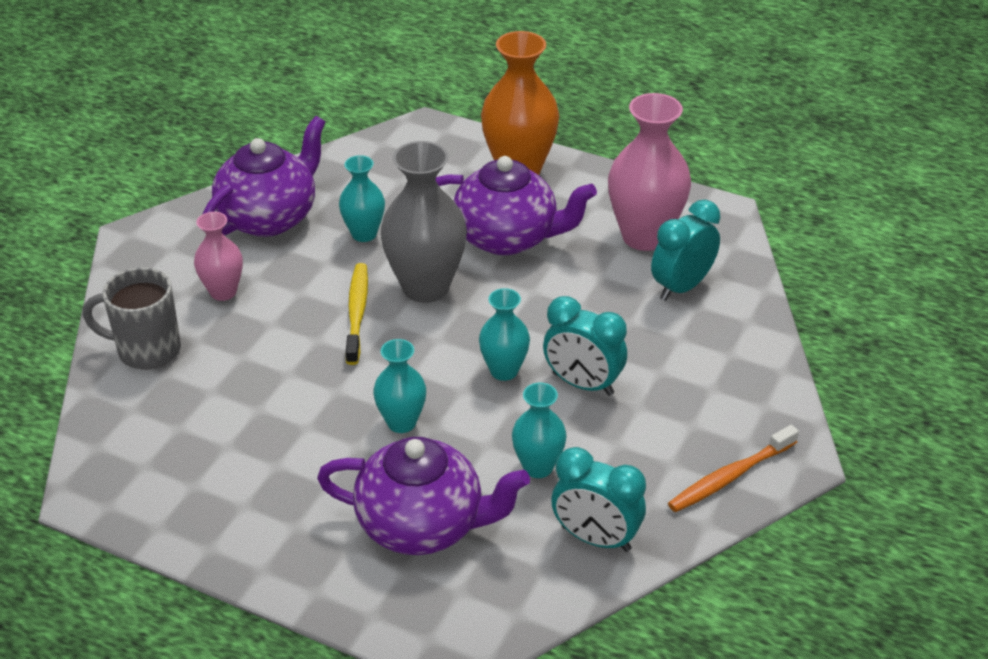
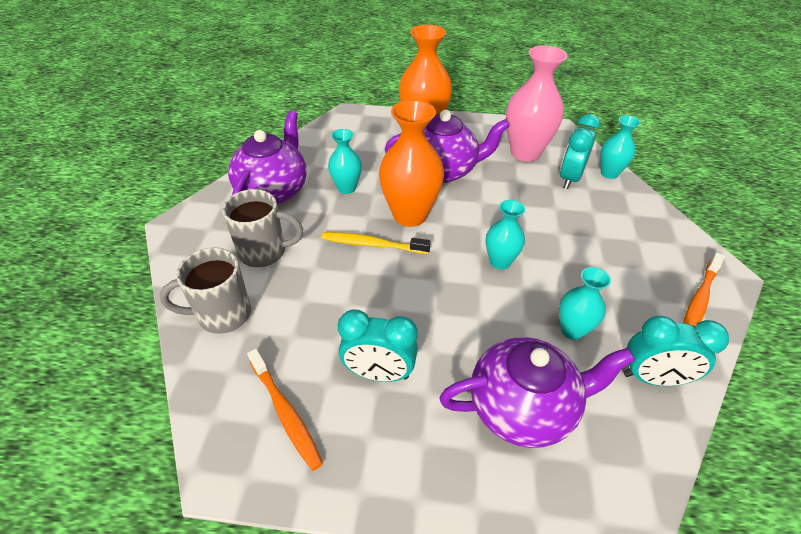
camera: 20 degrees left, 5 degrees up
(170, 462) = (285, 412): none -> orange toothbrush
(223, 292) = (264, 252): pink vase -> grey mug
(357, 313) = (372, 244): yellow toothbrush -> yellow toothbrush turned 60 degrees counterclockwise
(401, 422) = (453, 322): turquoise vase -> turquoise vase (609, 173)
(425, 287) = (410, 215): grey vase -> orange vase
(582, 384) = (557, 258): turquoise clock -> turquoise clock (379, 373)

